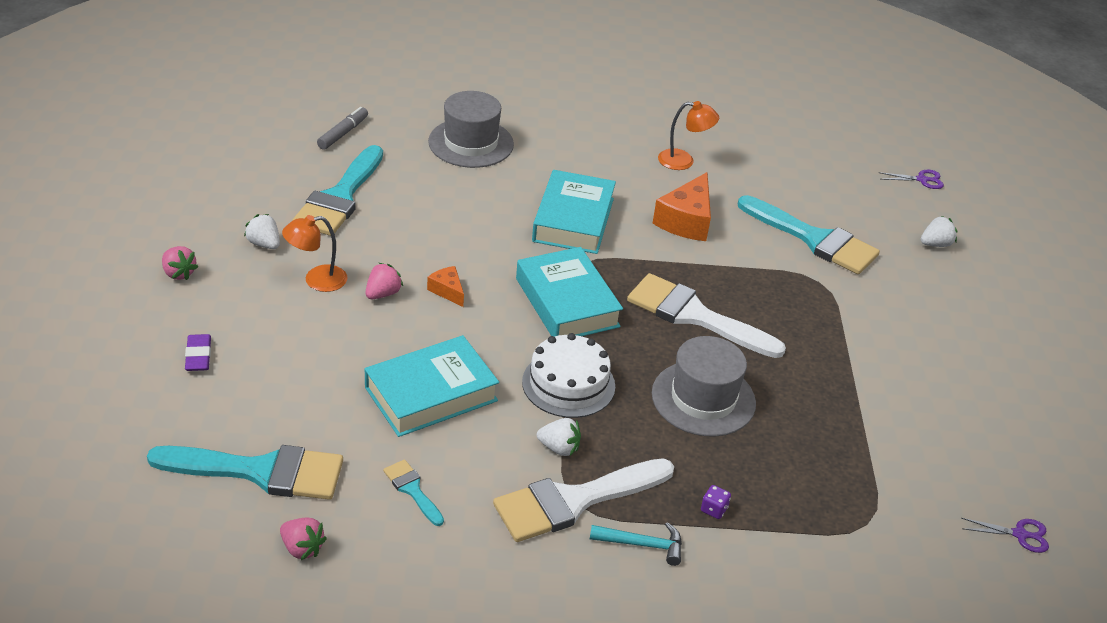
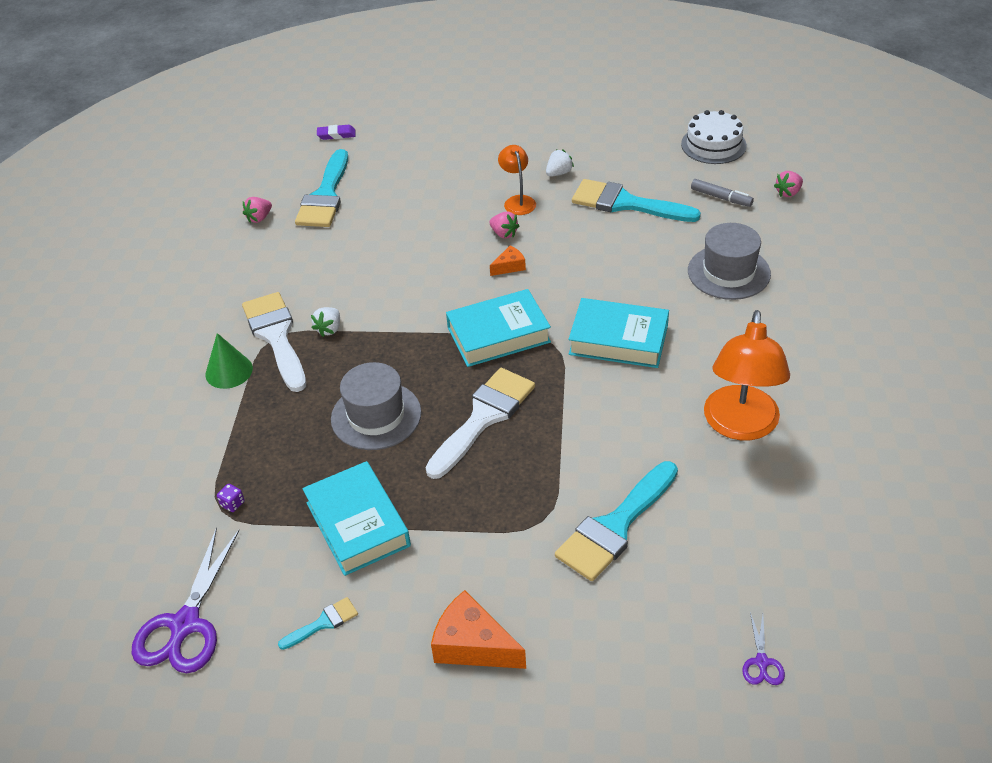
camera: 100 degrees right, 5 degrees up
(179, 273) = (520, 141): pink strawberry -> pink strawberry (788, 193)
(198, 356) = (434, 160): purple eraser -> purple eraser (336, 135)
(412, 490) = (299, 259): turquoise brush -> turquoise brush (323, 623)
(431, 394) = (391, 263): turquoise book -> turquoise book (357, 524)
(568, 384) = (398, 335): white cake -> white cake (713, 145)
(642, 544) = (229, 371): turquoise hammer -> green cone
(683, 161) = (740, 426): orange lamp -> orange lamp, size x1.91
(686, 221) = (631, 421): orange cheese -> orange cheese (473, 645)
(714, 509) = (254, 413): purple dice -> purple dice (232, 504)
(935, 244) = (623, 648): white strawberry -> none
(1019, 534) = (185, 624): purple scissors -> purple scissors, size x2.15

